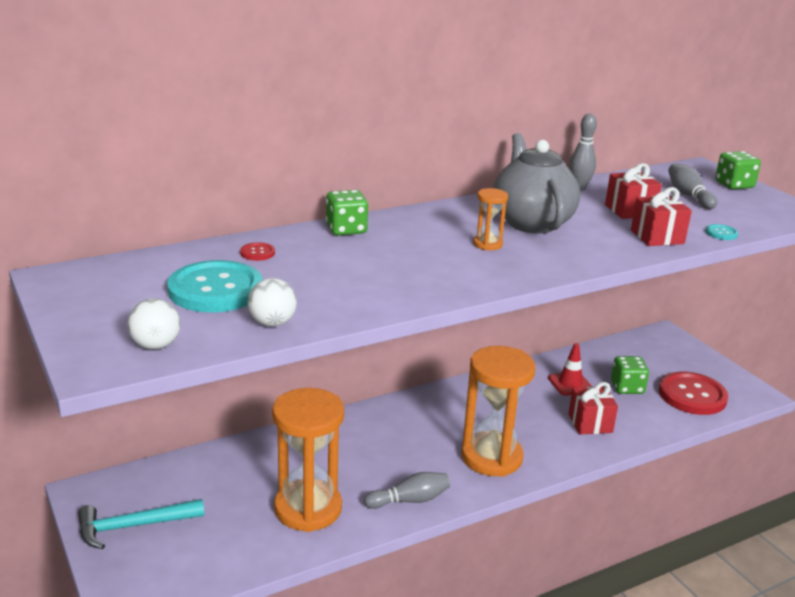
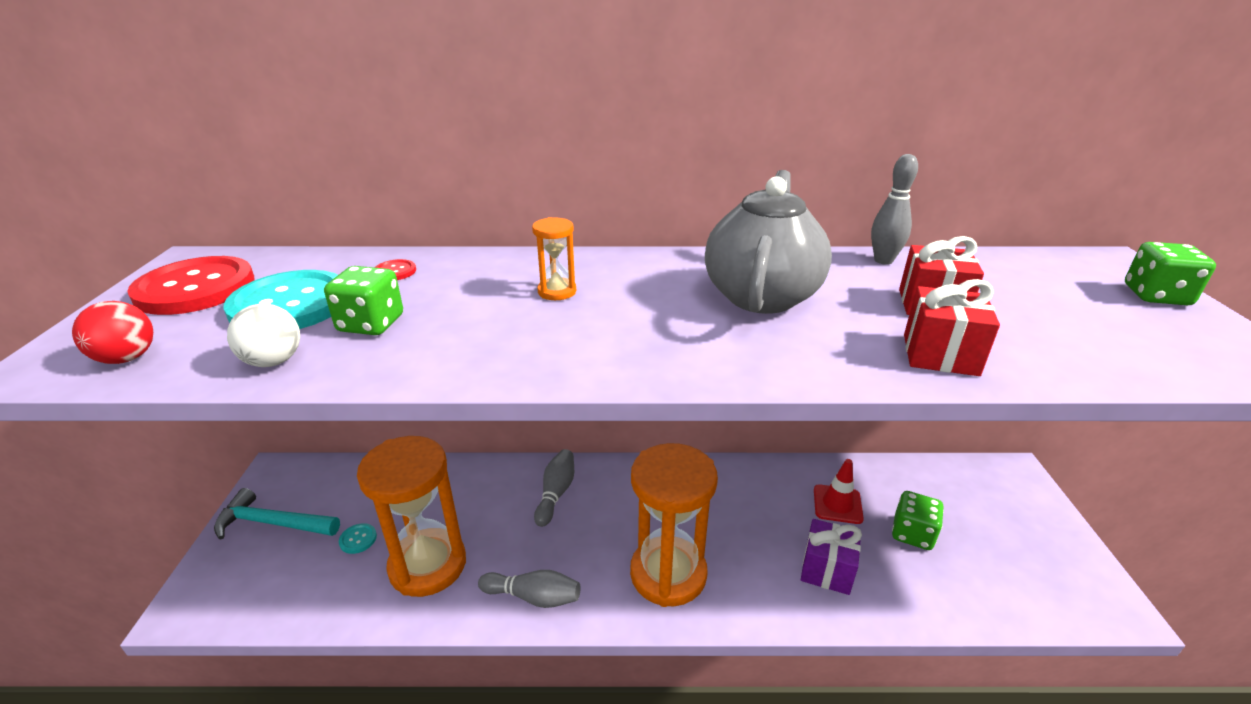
camera: 30 degrees right, 5 degrees up
(156, 345) = (127, 358): white ball -> red ball
(346, 229) = (523, 262): green dice -> green dice (371, 324)
(487, 244) = (666, 314): orange hourglass -> orange hourglass (557, 291)
(590, 423) = (827, 570): red gift -> purple gift
(688, 195) = (1056, 298): grey bowling pin -> grey bowling pin (556, 493)
(692, 395) = (1005, 576): red button -> red button (195, 288)
(721, 233) = (1068, 372): turquoise button -> turquoise button (358, 539)

